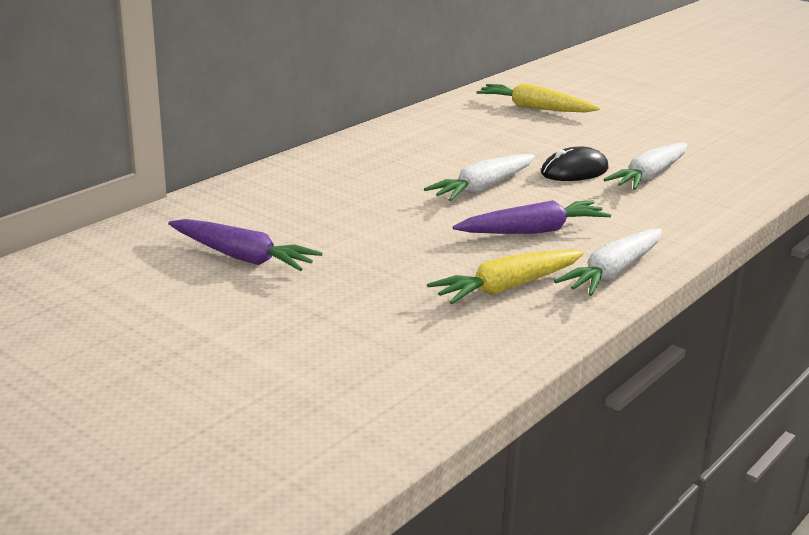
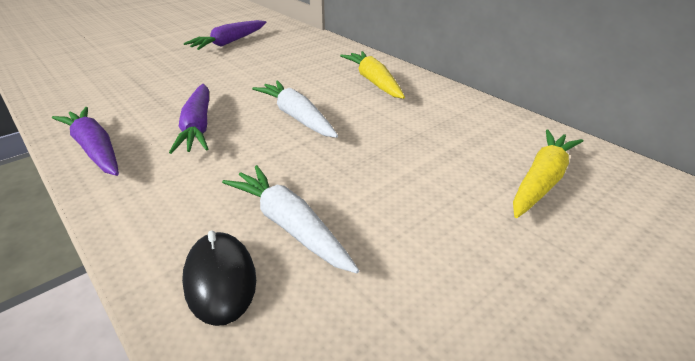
camera: 100 degrees right, 10 degrees up
(507, 287) = (120, 104): yellow carrot -> yellow carrot (373, 81)
(574, 171) = (322, 171): black mouse -> black mouse (220, 279)
(613, 273) = (95, 149): white carrot -> purple carrot

